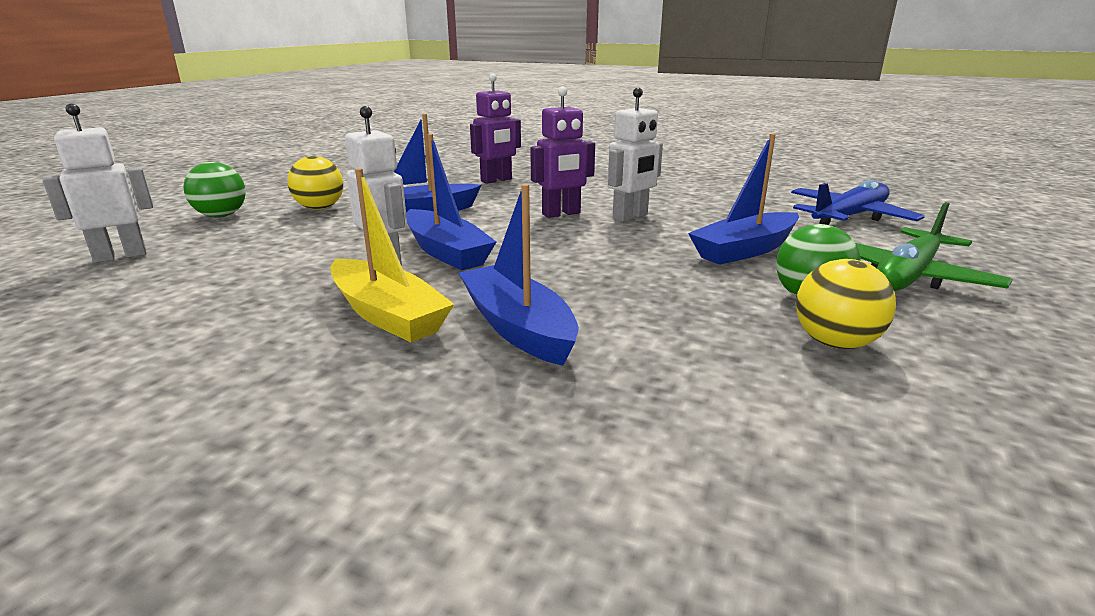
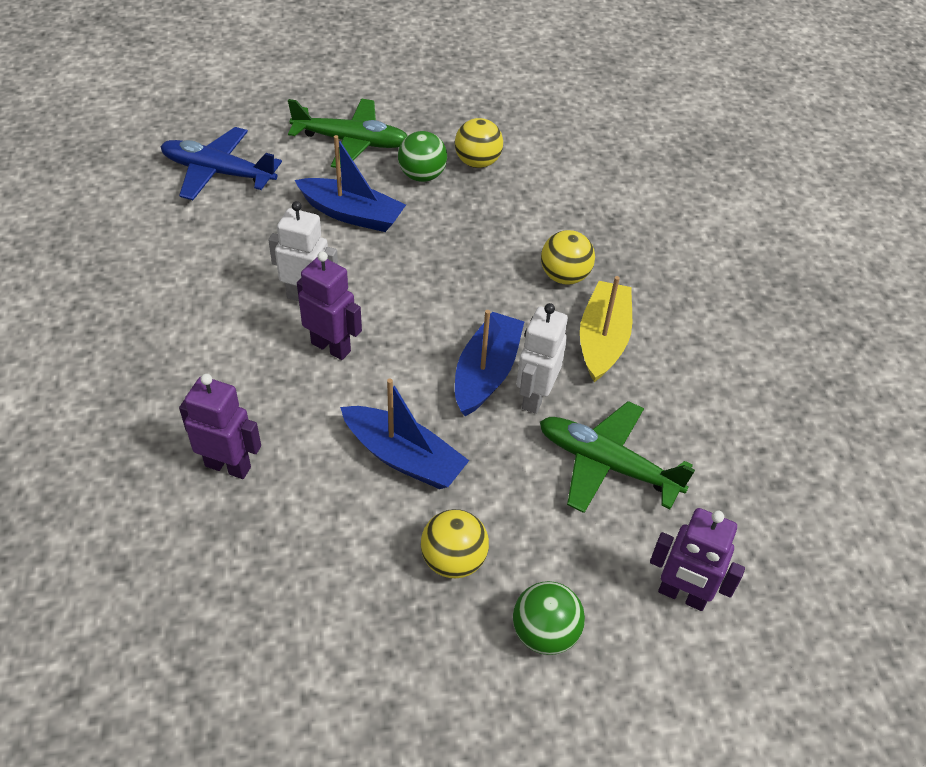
camera: 125 degrees left, 25 degrees up
(120, 256) = (682, 595): white robot -> purple robot
(265, 267) = (606, 464): none -> green plane
(517, 327) = (564, 276): blue boat -> yellow ball

